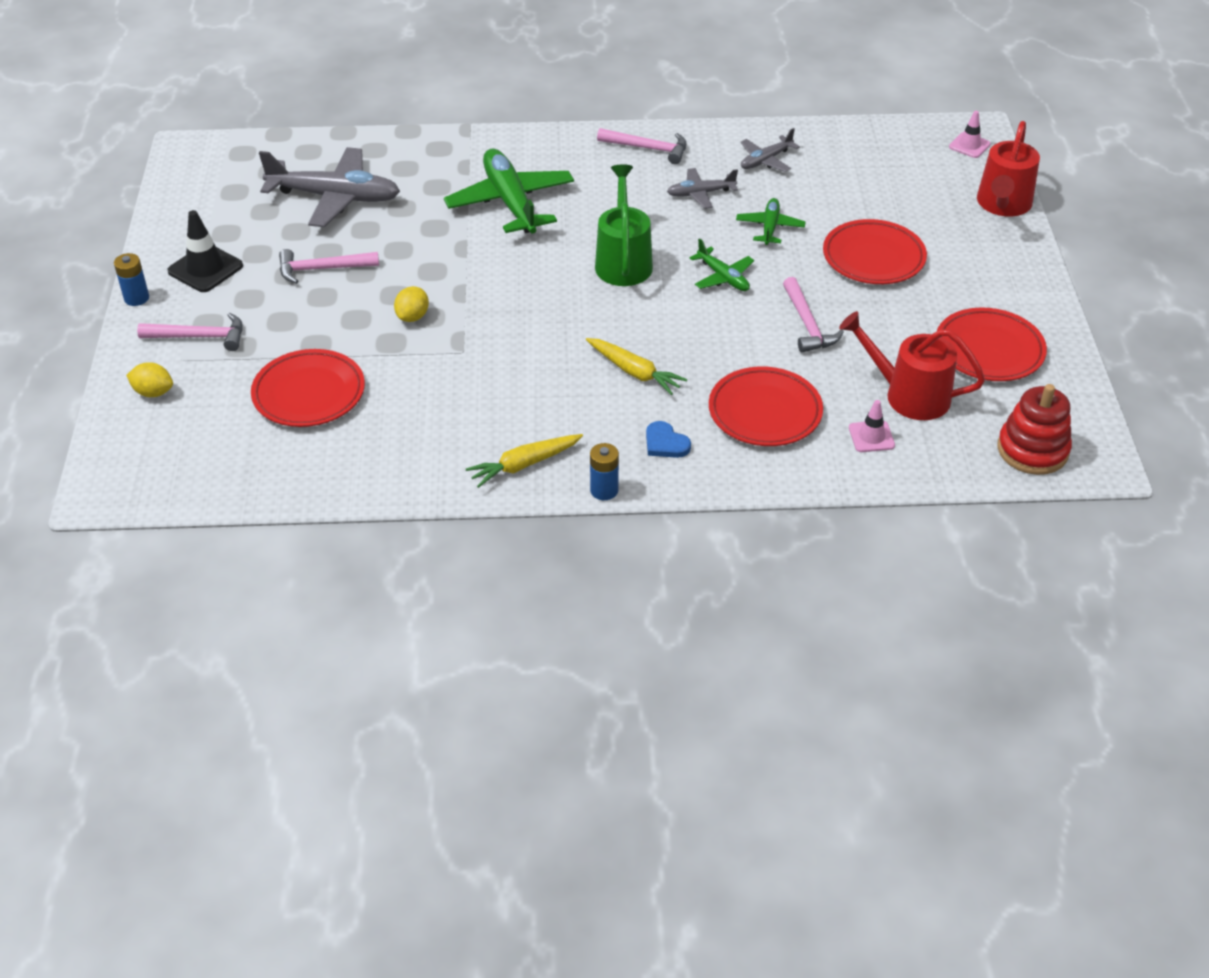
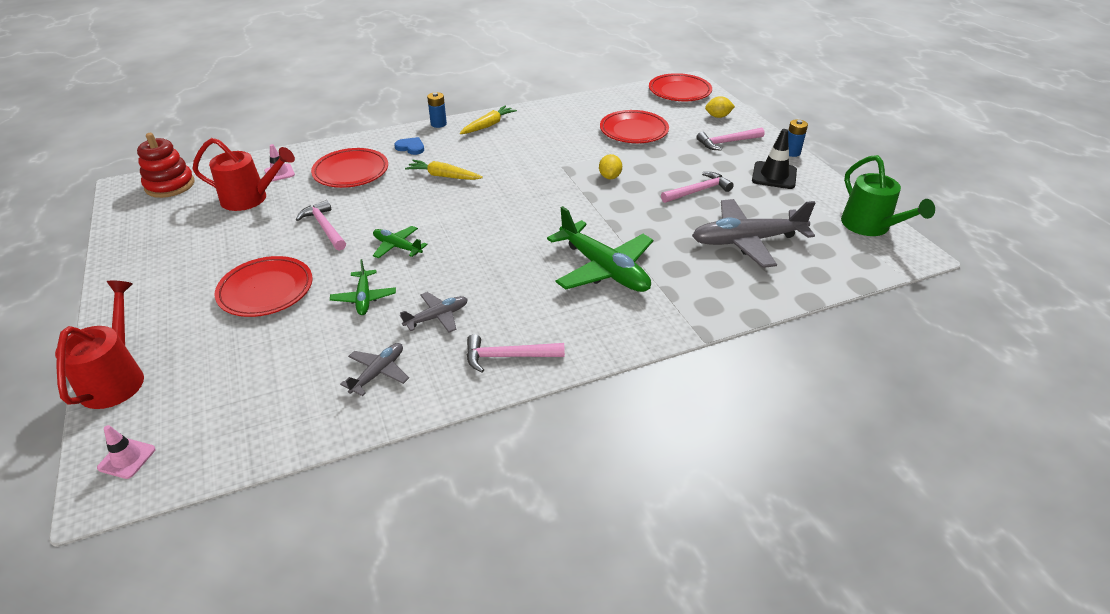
camera: 160 degrees right, 5 degrees down
(623, 261) = (483, 242): green watering can -> green watering can (870, 227)
(989, 350) = (180, 238): red plate -> red plate (679, 91)

